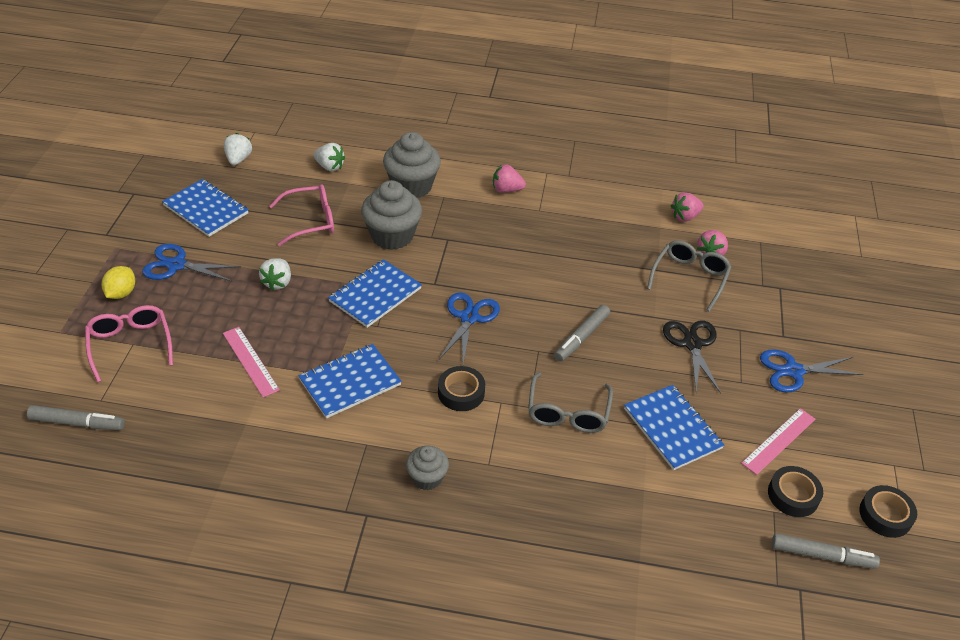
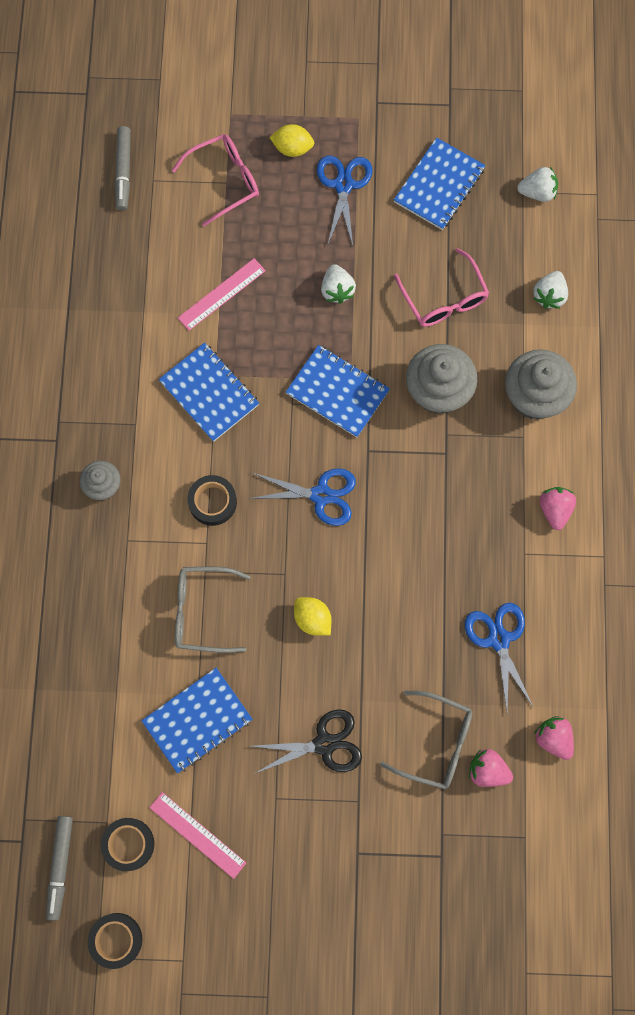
camera: 85 degrees right, 30 degrees up
(277, 282) = (337, 290): white strawberry -> white strawberry turned 105 degrees counterclockwise
(581, 337) = (312, 619): grey marker -> yellow lemon
(793, 371) = (302, 860): blue scissors -> blue scissors (499, 639)

